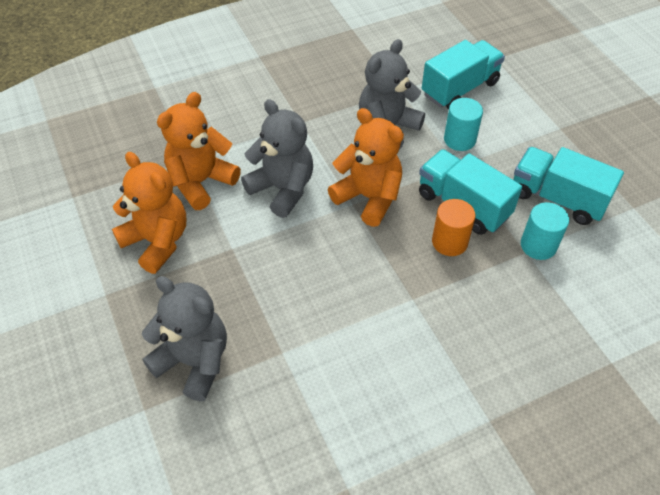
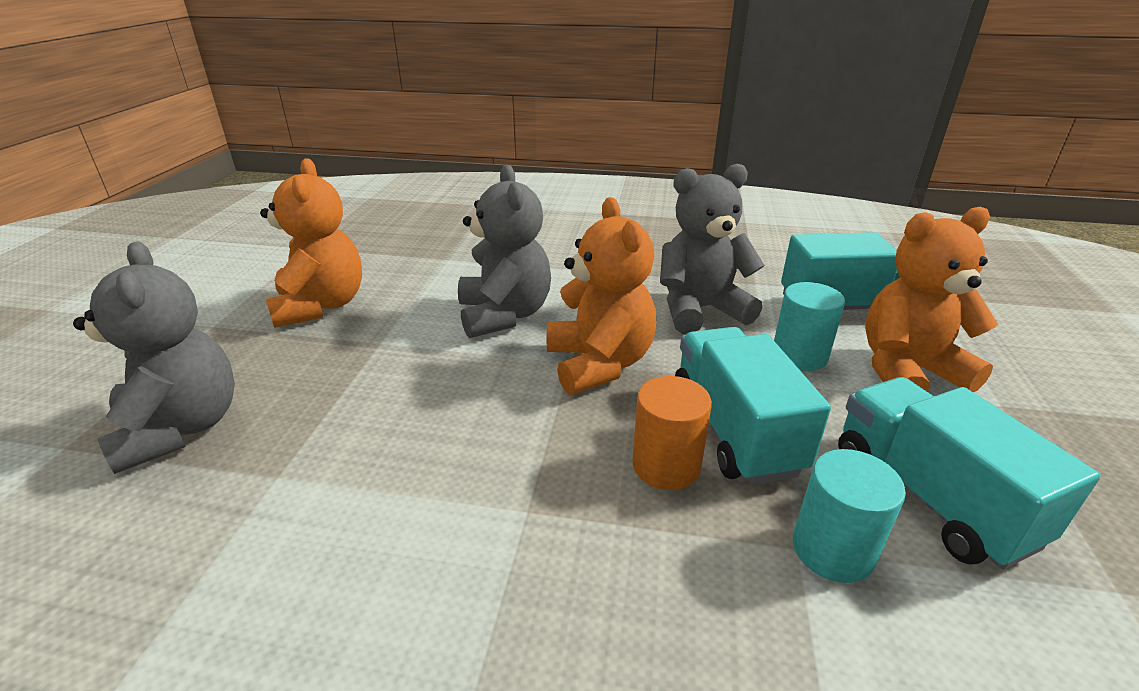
camera: 35 degrees right, 20 degrees down
(201, 182) = (430, 278): orange teddy bear -> orange teddy bear (907, 371)

